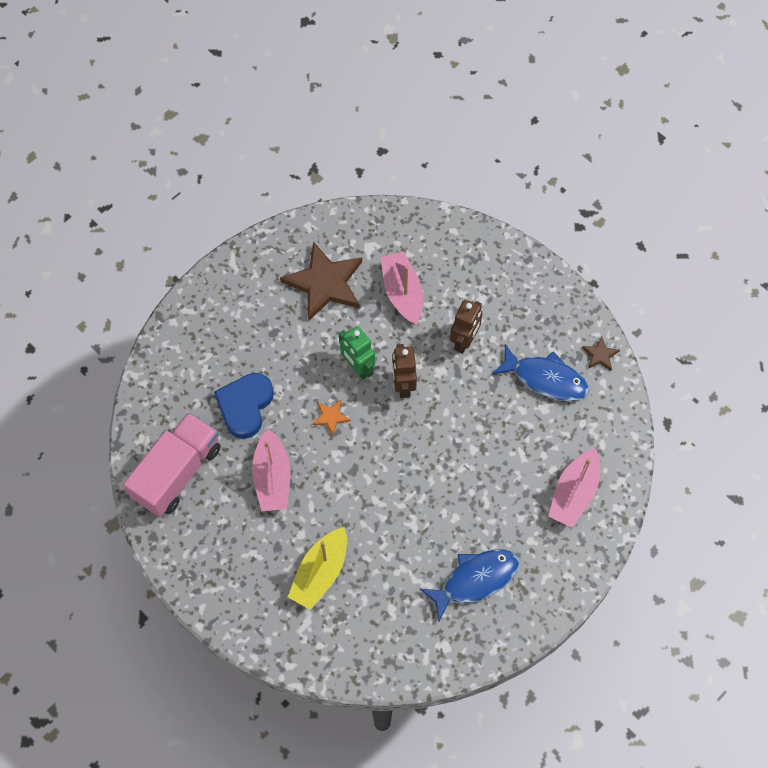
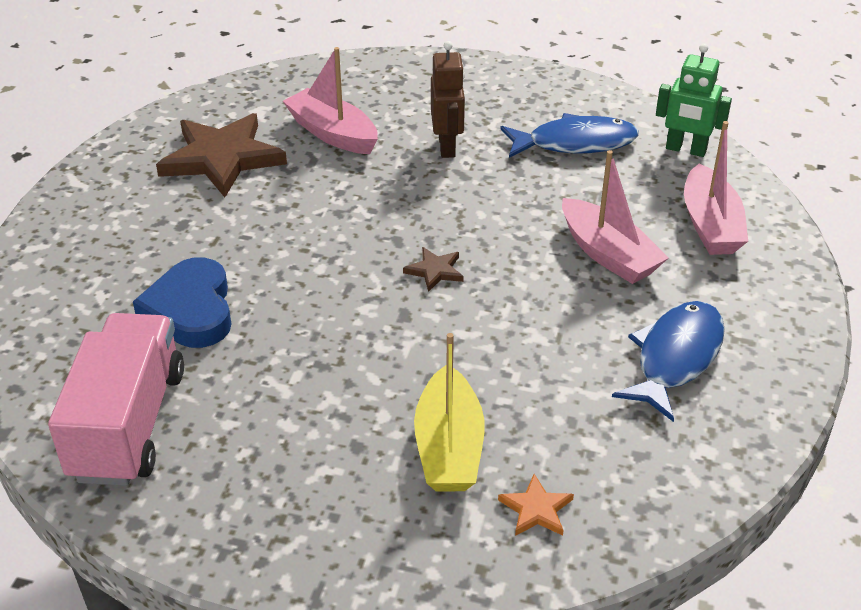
camera: 30 degrees left, 25 degrees down
(272, 478) = (290, 370): pink boat -> pink boat (608, 254)
(330, 417) = (328, 274): orange star -> orange star (536, 509)
(358, 367) = (328, 215): green robot -> green robot (685, 150)
(403, 385) = (403, 210): brown robot -> none
(600, 355) = (617, 104): brown star -> brown star (435, 271)

